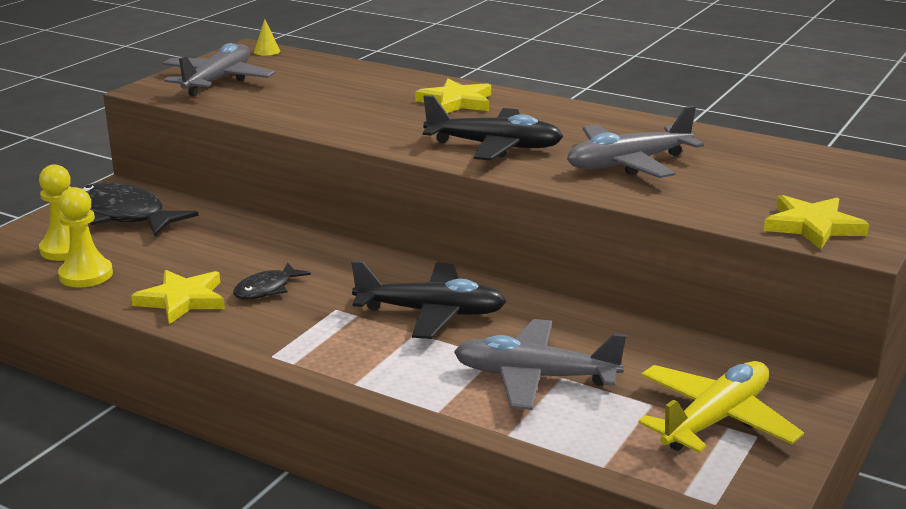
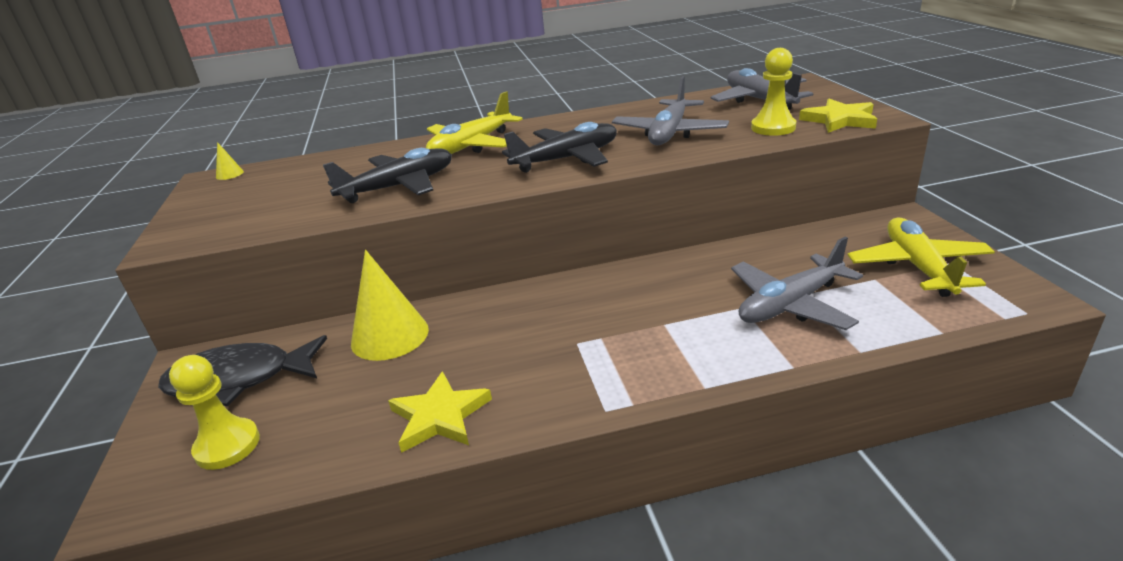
camera: 40 degrees left, 5 degrees up
(86, 275) = (297, 456): yellow pawn -> yellow pawn (773, 128)
(218, 81) = (229, 210): grey plane -> grey plane (759, 100)
(239, 236) = (390, 336): none -> yellow cone
(267, 289) = (495, 361): black fish -> none
(431, 313) = (644, 304): black plane -> black plane (399, 187)
(456, 102) = (471, 146): yellow star -> yellow plane

